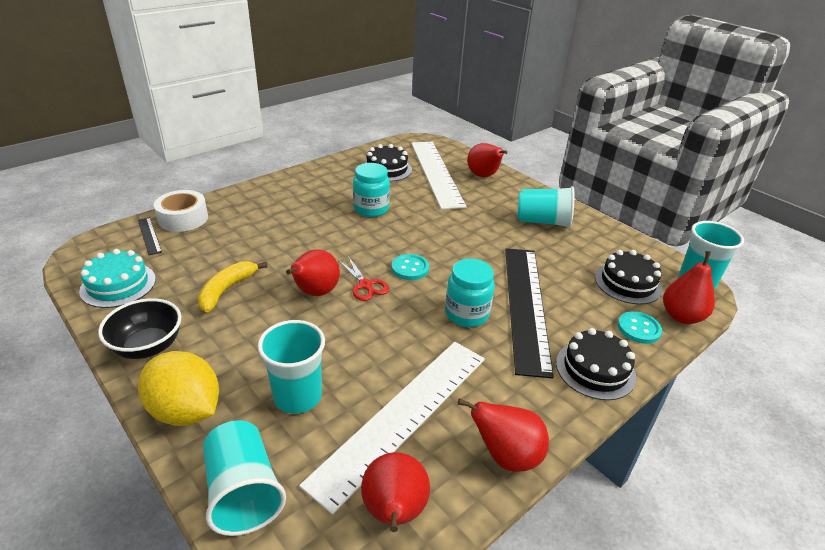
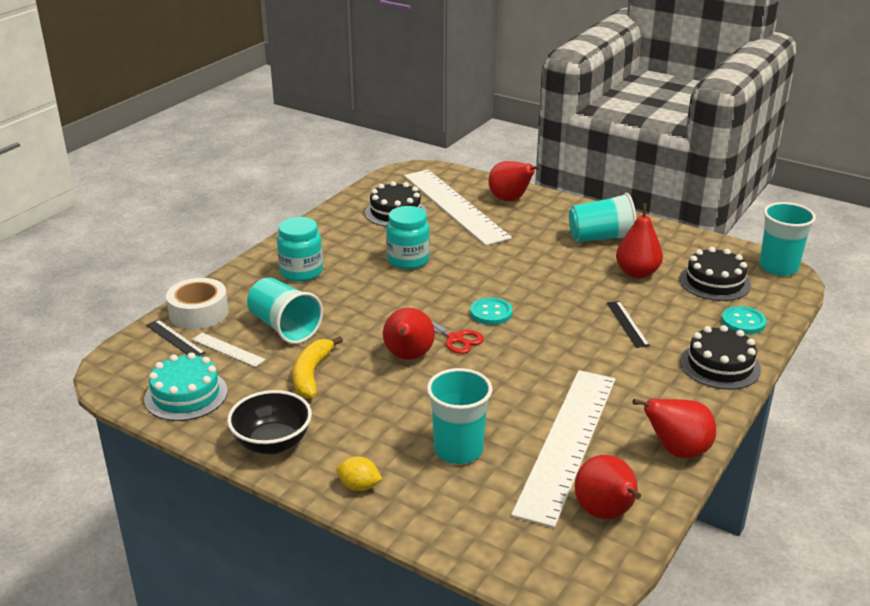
camera: 15 degrees left, 5 degrees down
(180, 253) = (228, 349): none -> white ruler
(186, 411) = (359, 486): yellow lemon -> yellow lemon, size x0.48
(243, 492) = (464, 532): turquoise cup -> turquoise cup (284, 327)
(467, 314) = (575, 344): turquoise jar -> turquoise jar (301, 272)
(525, 305) = (627, 324): black ruler -> black ruler, size x0.40
(681, 316) = (777, 303): red pear -> red pear (637, 273)

